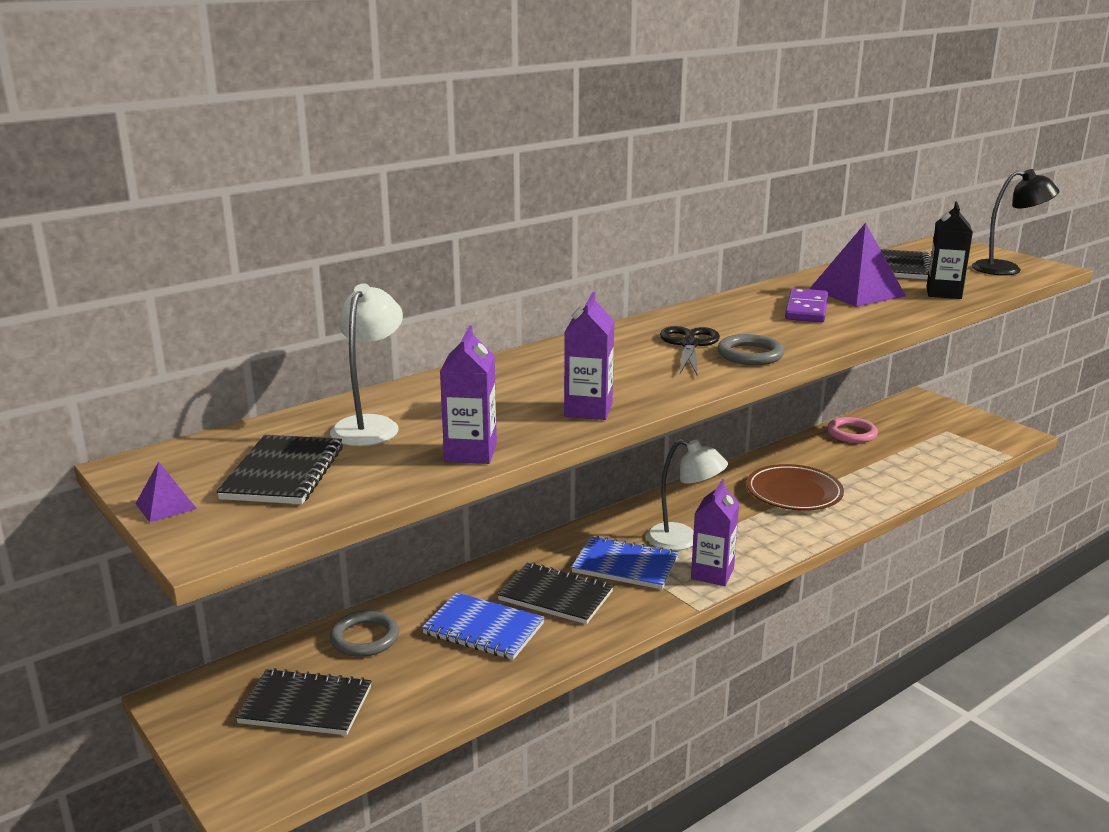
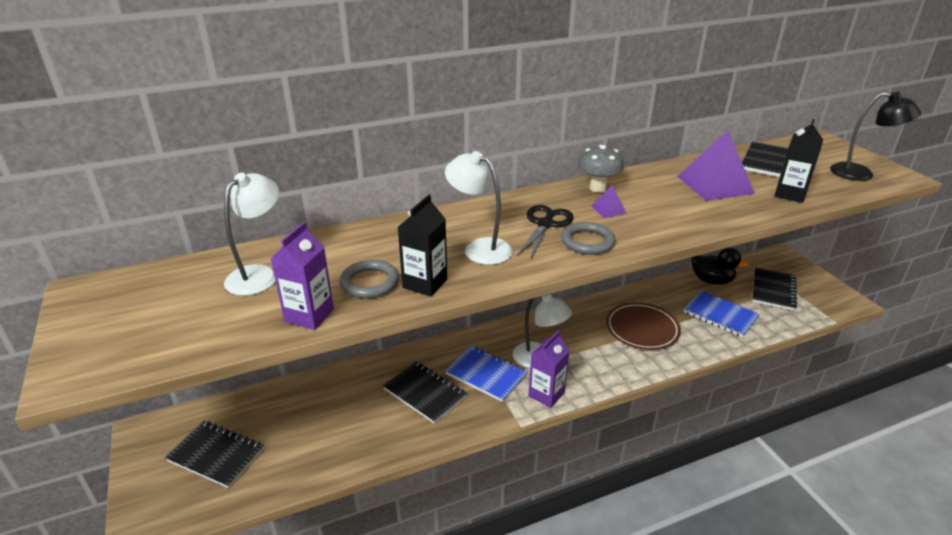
camera: 15 degrees right, 10 degrees up
(166, 506) = (70, 333): purple pyramid -> purple pyramid (608, 209)
(283, 473) = (168, 314): black notebook -> black notebook (773, 290)
(364, 638) = (281, 404): grey ring -> grey ring (369, 282)
(483, 629) = (362, 413): blue notebook -> blue notebook (720, 315)
(588, 410) = (425, 283): purple carton -> black carton
(628, 373) = (479, 248): none -> white lamp
(726, 307) = (597, 188): none -> grey mushroom
(806, 309) = (662, 198): purple domino -> none
(851, 433) = (711, 280): pink ring -> black duck

